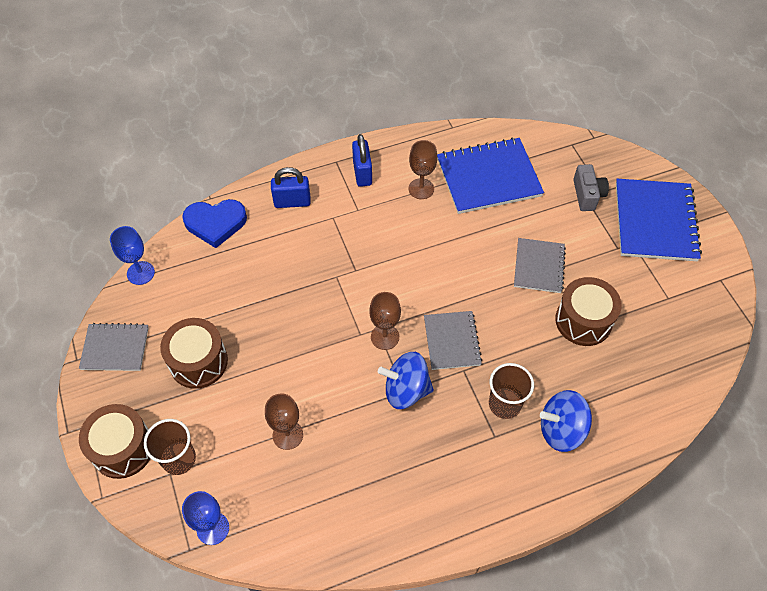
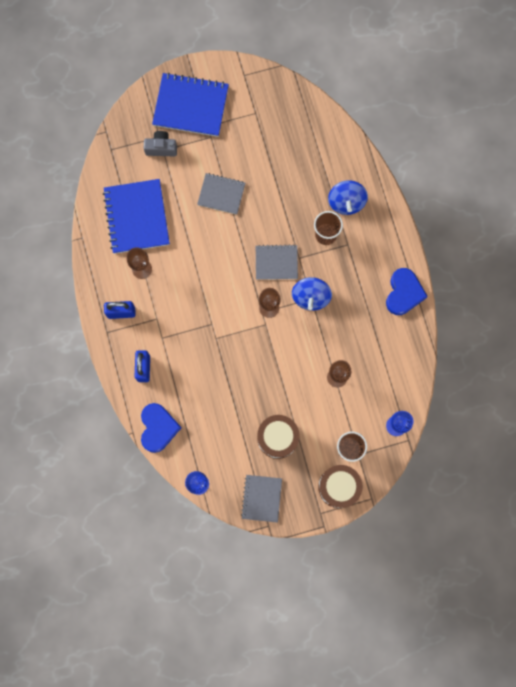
camera: 85 degrees left, 20 degrees up
(428, 527) = (404, 293): none -> blue heart
(583, 321) = (268, 173): brown drum -> none

